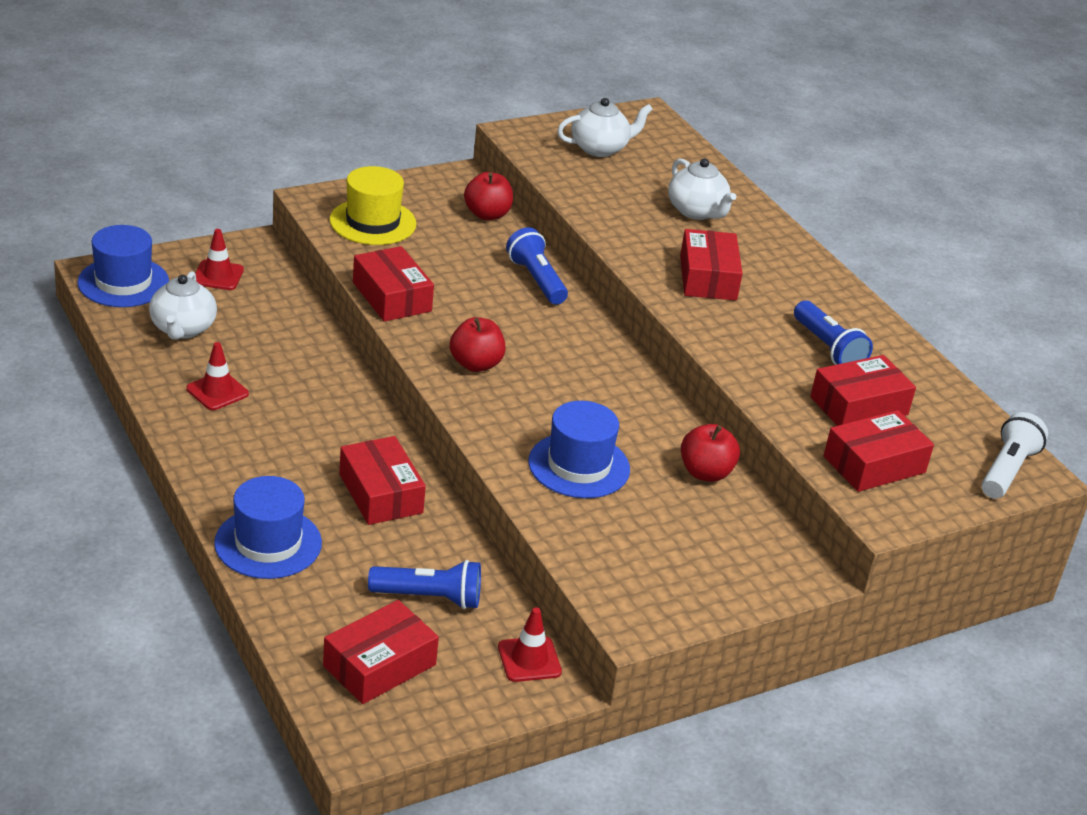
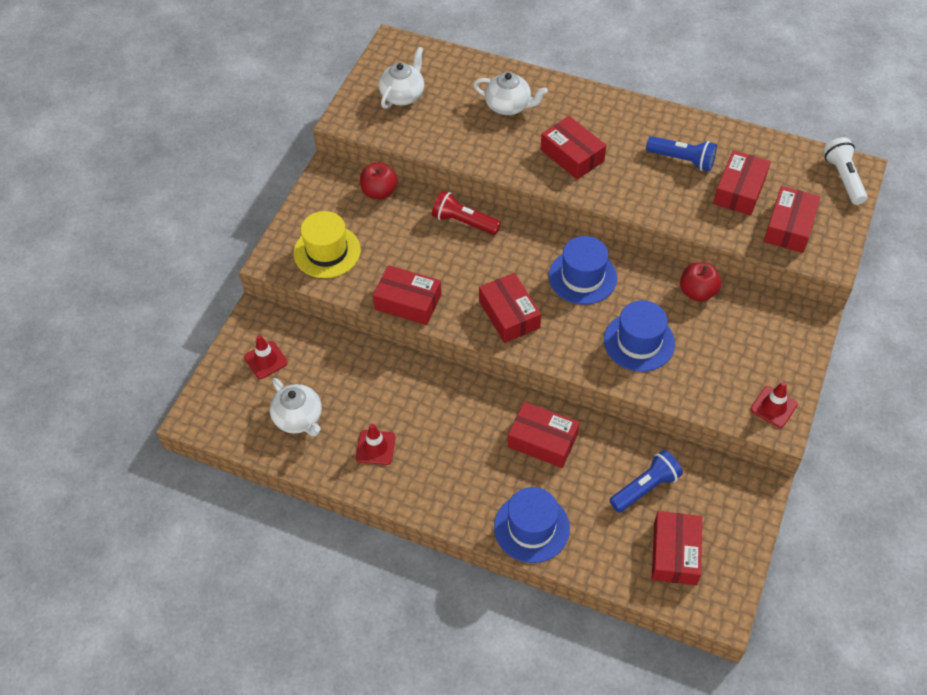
camera: 35 degrees left, 20 degrees up
(123, 282) = (220, 413): blue hat -> blue hat (582, 277)
(476, 364) = (509, 314): red apple -> red box
(529, 659) = (731, 482): red traffic cone -> red traffic cone (773, 407)
(536, 280) = (464, 222): blue flashlight -> red flashlight

